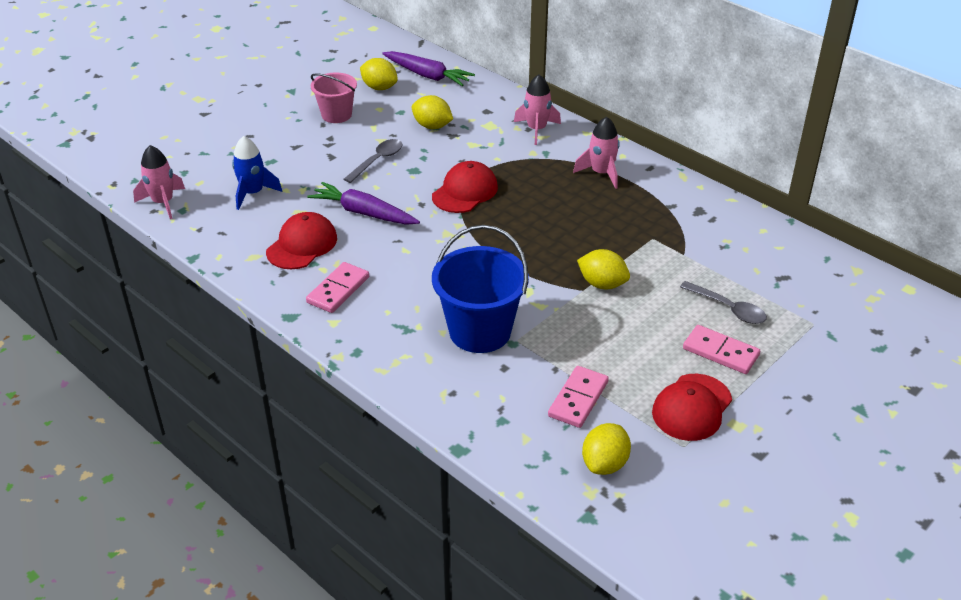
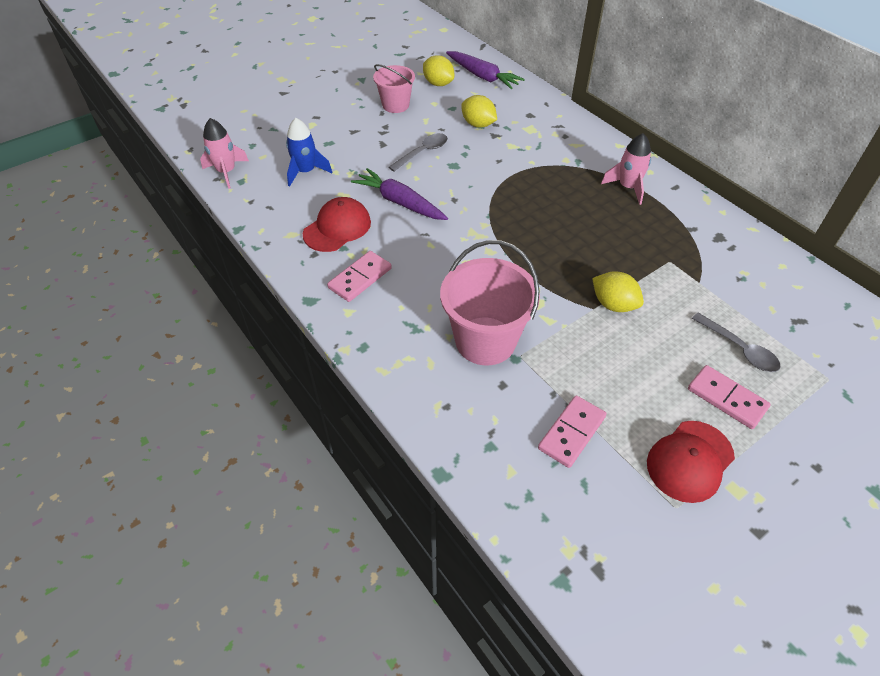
camera: 10 degrees right, 10 degrees up
(465, 191) = (496, 191): red cap -> none
(480, 331) = (485, 341): blue bucket -> pink bucket
(536, 129) = (572, 137): pink rocket -> none
(604, 464) = (589, 516): yellow lemon -> none

